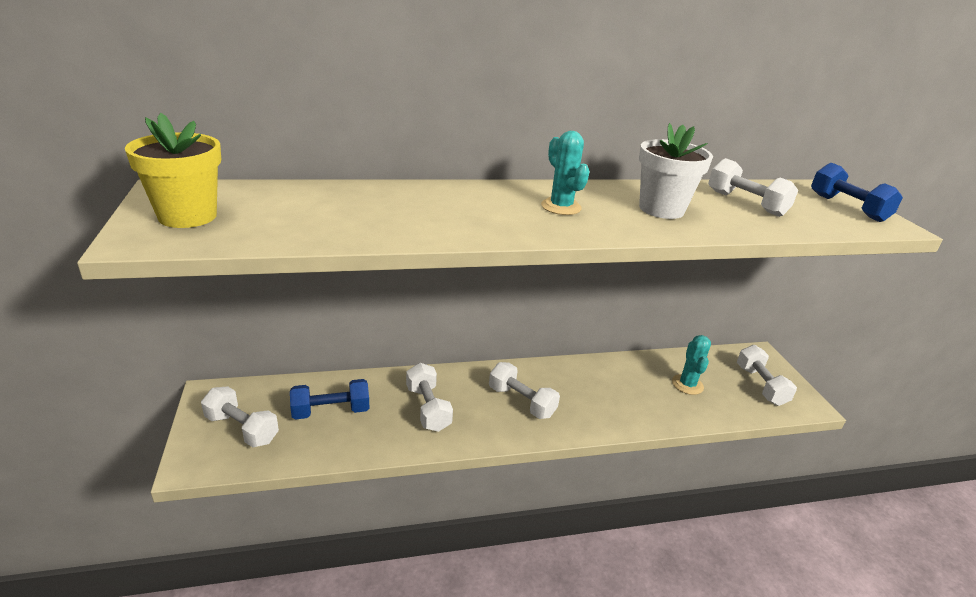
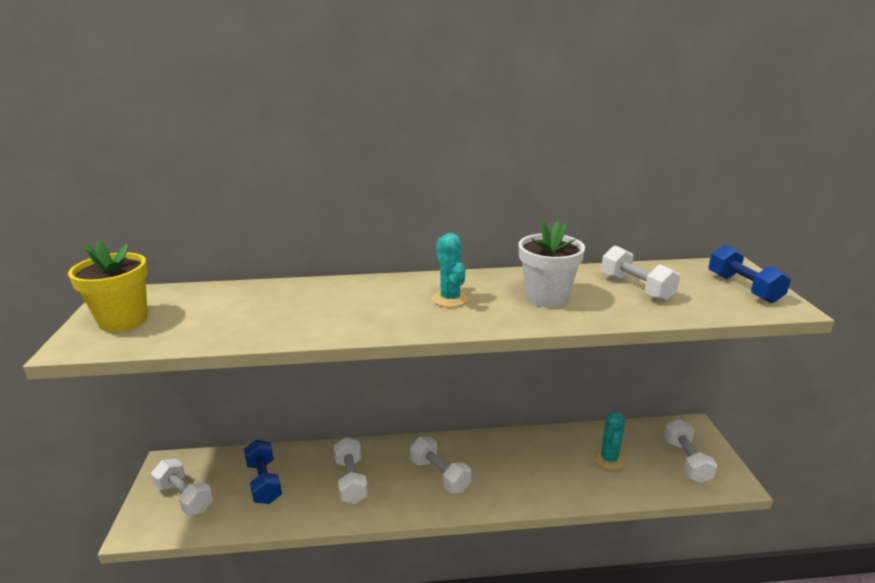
camera: 10 degrees right, 5 degrees down
(331, 411) = (264, 482): blue dumbbell -> blue dumbbell turned 75 degrees clockwise

